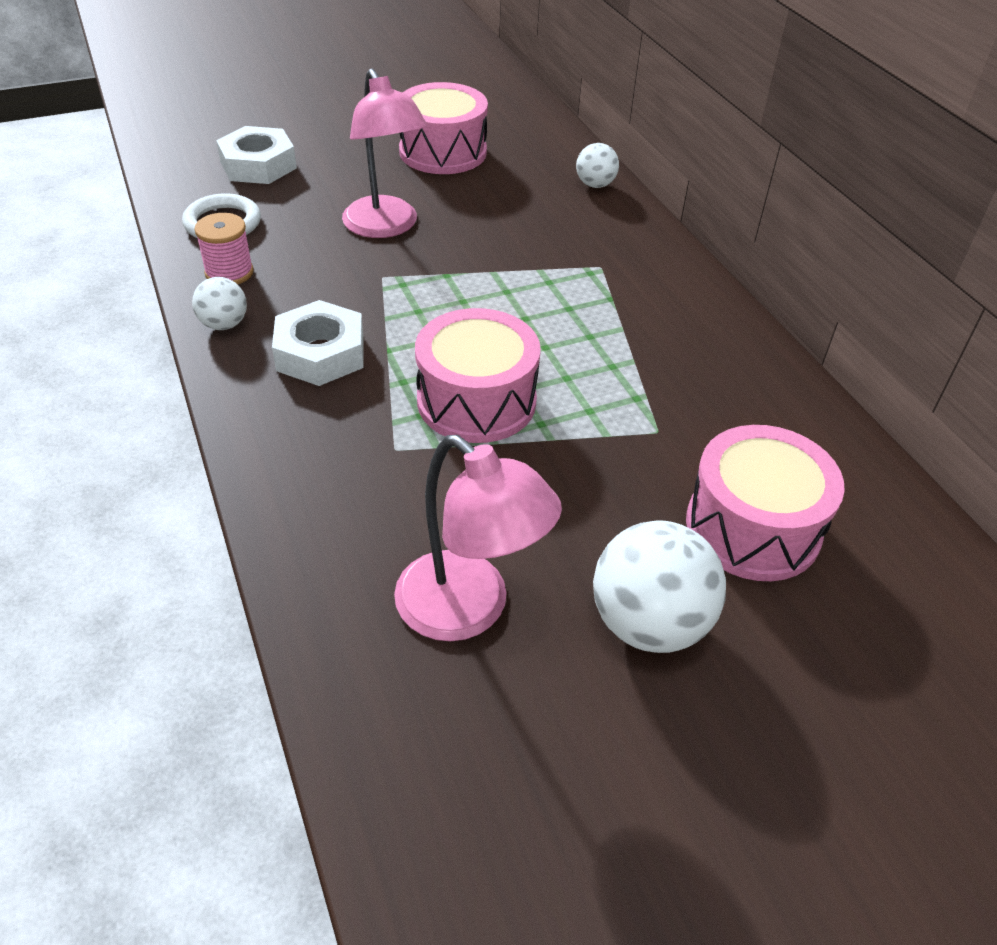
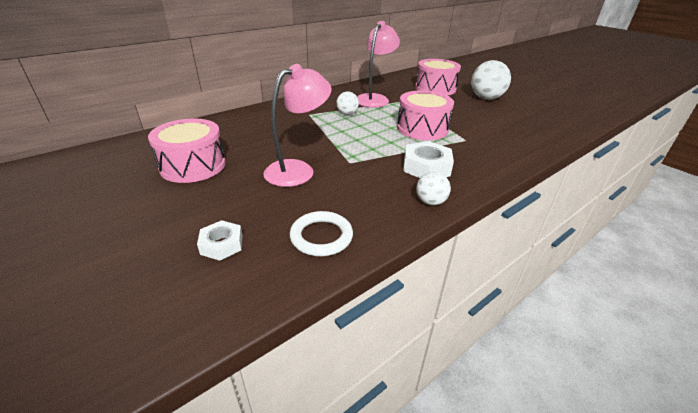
camera: 105 degrees left, 10 degrees down
(229, 273) = (380, 215): pink spool -> none
(258, 165) = (221, 244): white nut -> white nut, size x0.63
(469, 610) = (515, 119): pink lamp -> pink lamp (375, 99)
(595, 185) = (231, 120): white ball -> white ball (347, 114)

